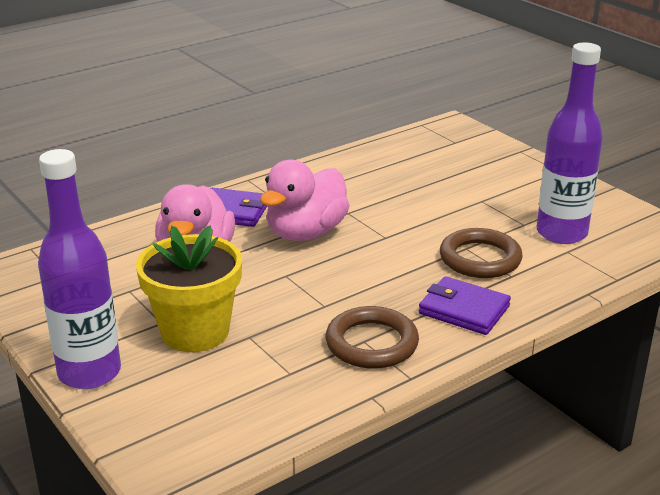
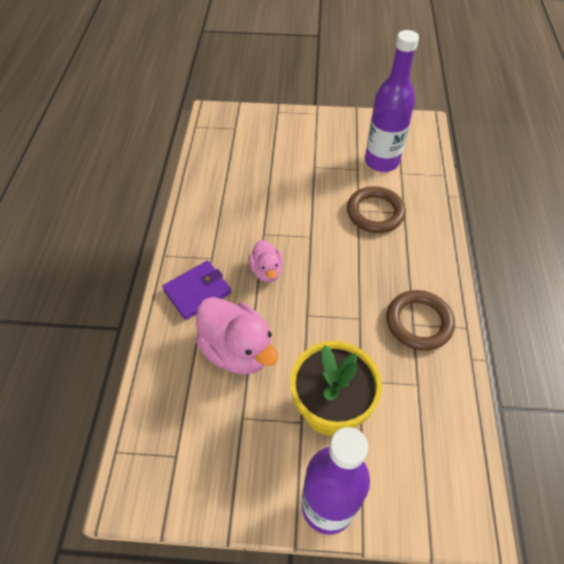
camera: 50 degrees left, 25 degrees up
(306, 233) = (266, 271): pink duck -> pink duck, size x0.56
(464, 310) = (420, 257): purple wallet -> none

